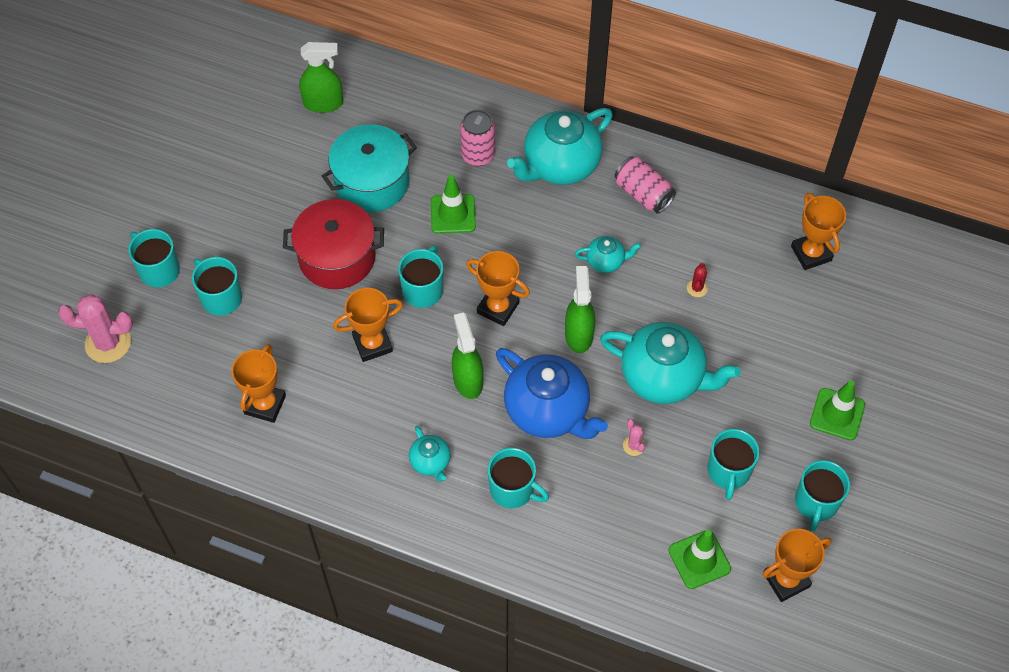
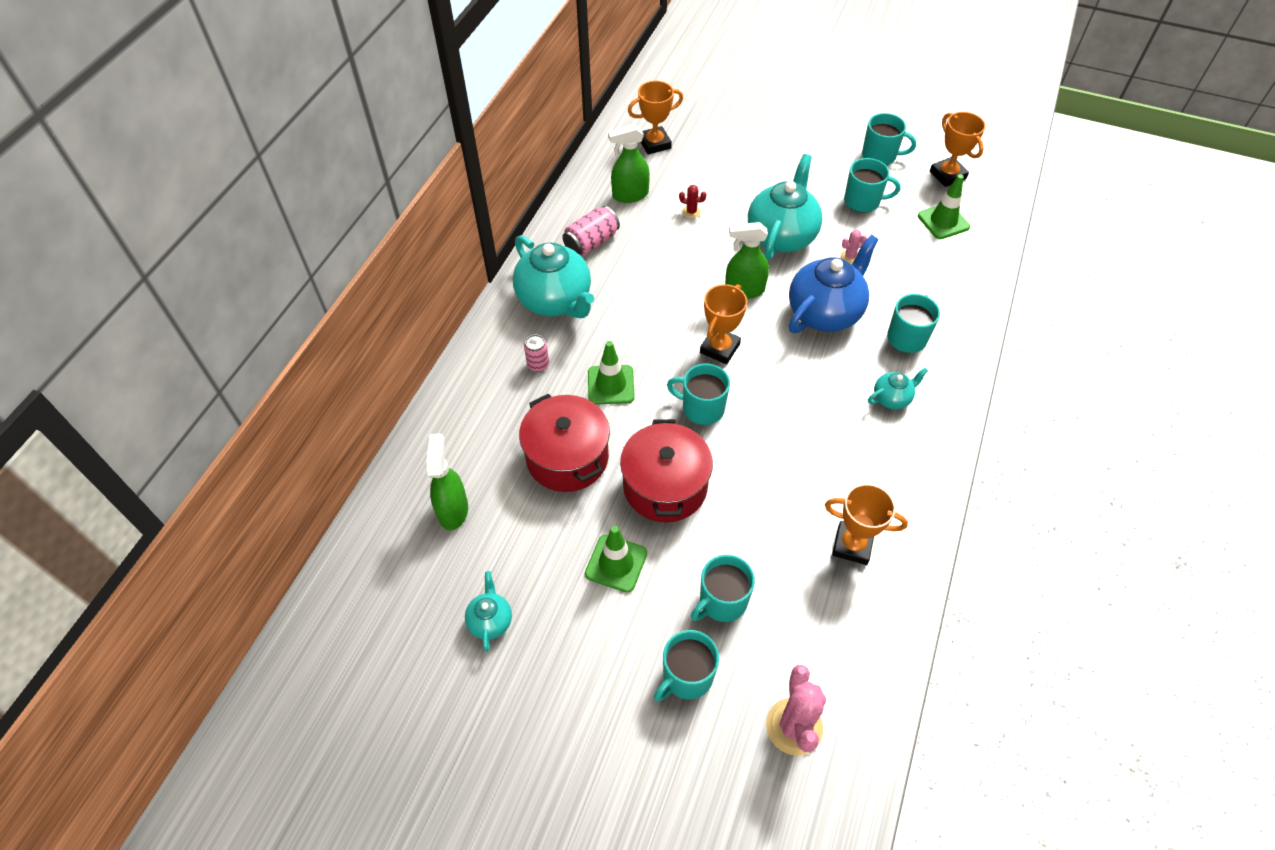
camera: 90 degrees left, 5 degrees down
(372, 182) = (567, 457): turquoise pot -> red pot
(372, 344) = (769, 450): orange trophy -> none
(468, 380) = (801, 371): green spray bottle -> green spray bottle (630, 195)
(478, 155) = (538, 365): pink can -> pink can, size x0.63
(606, 261) = (665, 269): turquoise teapot -> turquoise teapot (490, 620)
(837, 414) = (802, 139): green traffic cone -> green traffic cone (616, 563)

